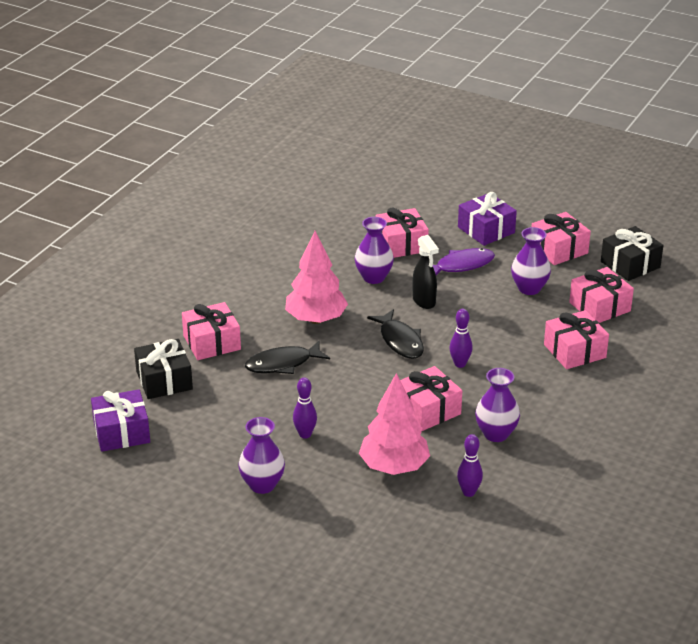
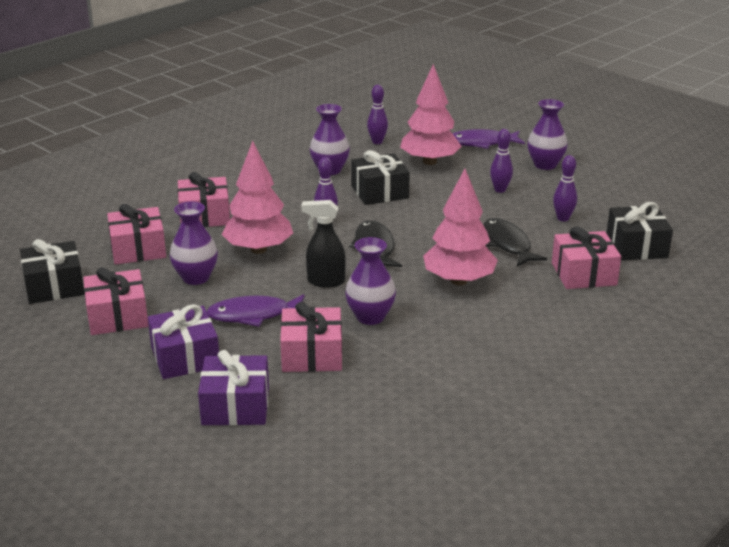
camera: 165 degrees left, 5 degrees down
(121, 432) = (675, 212): purple gift -> purple gift (235, 406)
(235, 404) = (563, 218): none -> purple bowling pin
(283, 364) = (507, 244): black fish -> black fish turned 105 degrees counterclockwise
(344, 513) = (481, 143): none -> purple fish
(424, 301) = (325, 281): black spray bottle -> black spray bottle turned 75 degrees counterclockwise
(427, 410) = (379, 192): pink gift -> black gift
(499, 323) = (258, 249): none -> pink tree

